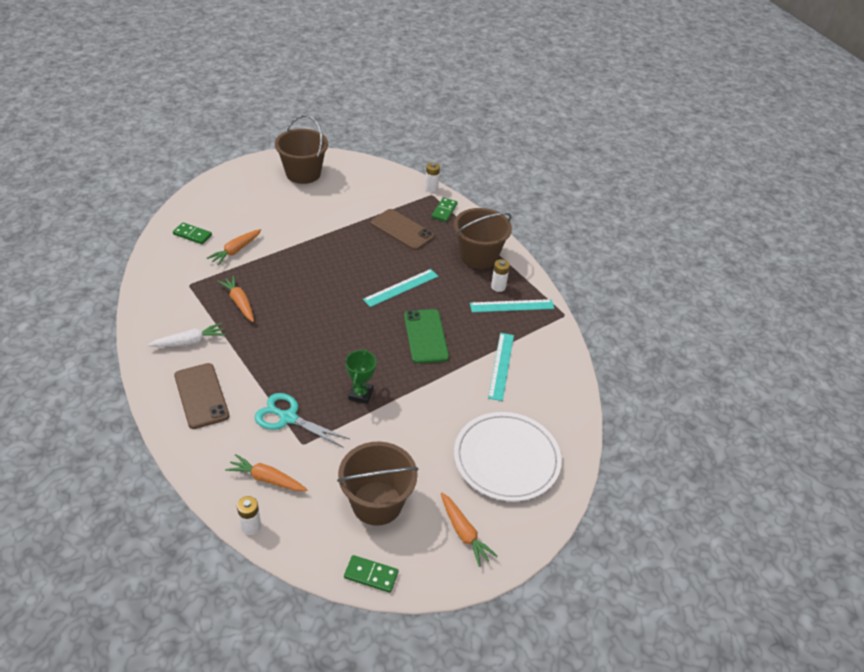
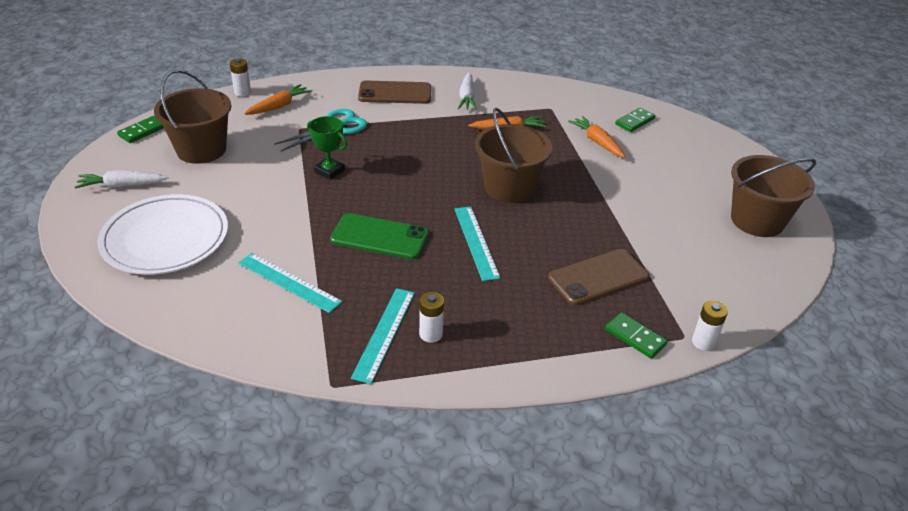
camera: 115 degrees right, 5 degrees down
(464, 533) = (122, 186): orange carrot -> white carrot
(478, 256) = (508, 337): brown bucket -> brown bucket (509, 187)

